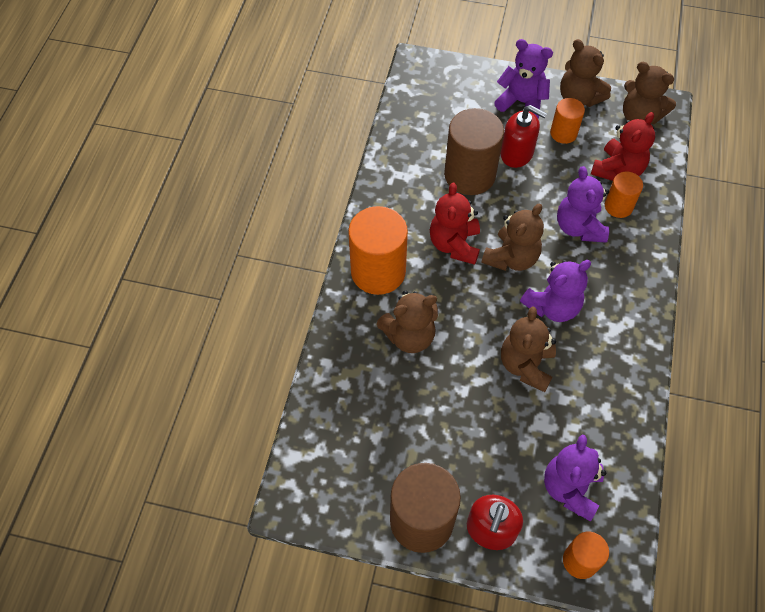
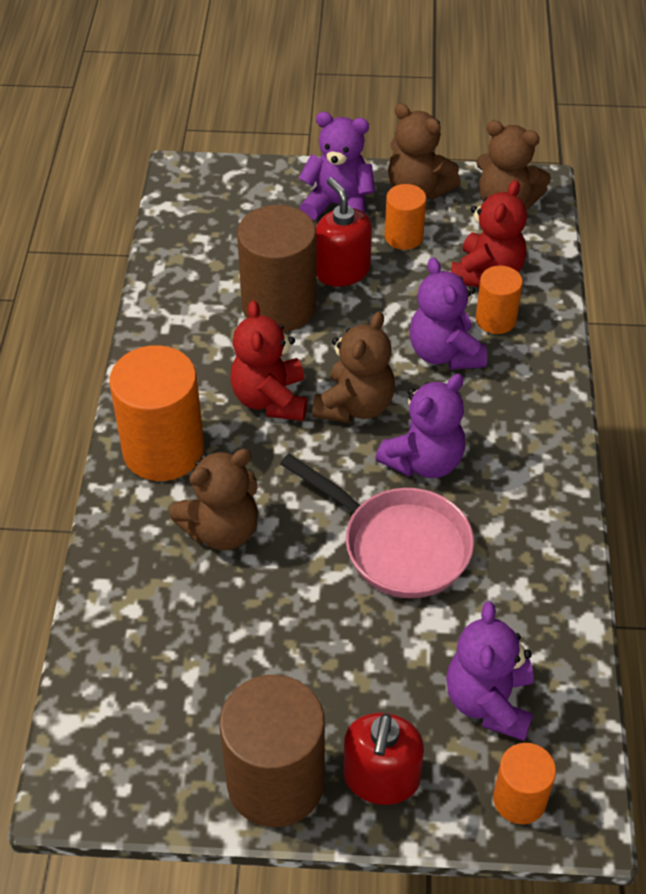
camera: 10 degrees left, 10 degrees down
(517, 154) = (342, 271): red soap dispenser -> red soap dispenser turned 135 degrees counterclockwise
(526, 365) = (398, 545): brown teddy bear -> pink pan

